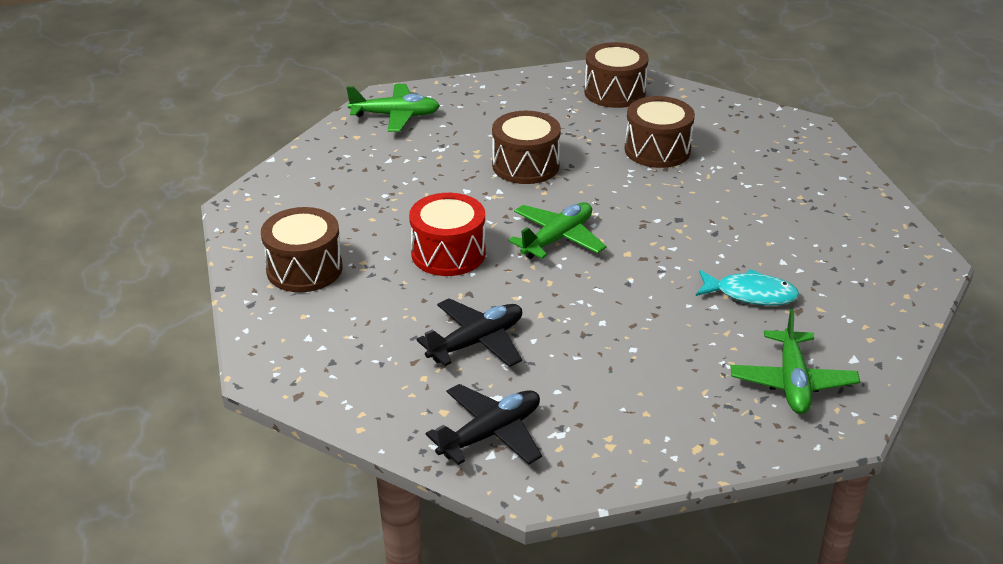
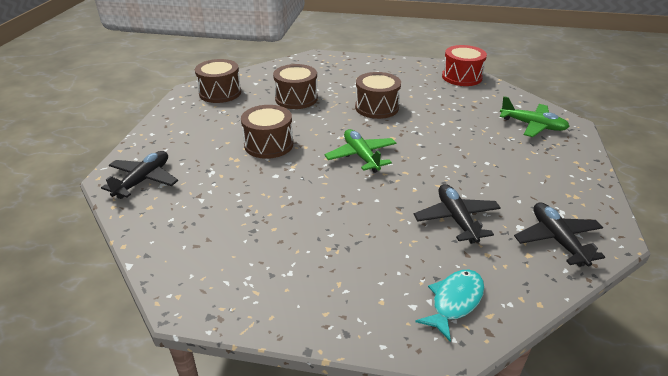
camera: 65 degrees left, 0 degrees up
(304, 269) = (316, 284): brown drum -> brown drum (377, 107)
(395, 116) = (143, 180): green plane -> black plane
(448, 253) = (346, 204): red drum -> red drum (461, 77)
(750, 294) = (453, 114): turquoise fish -> turquoise fish (454, 301)

